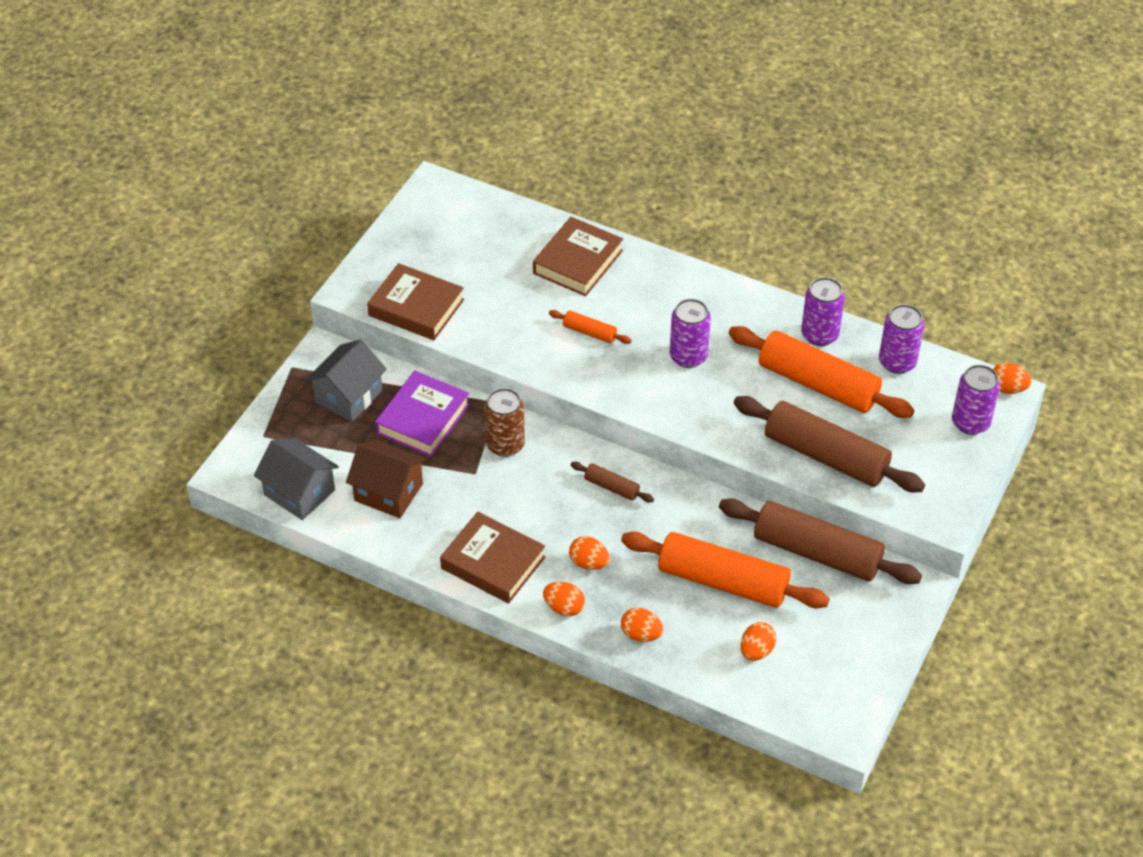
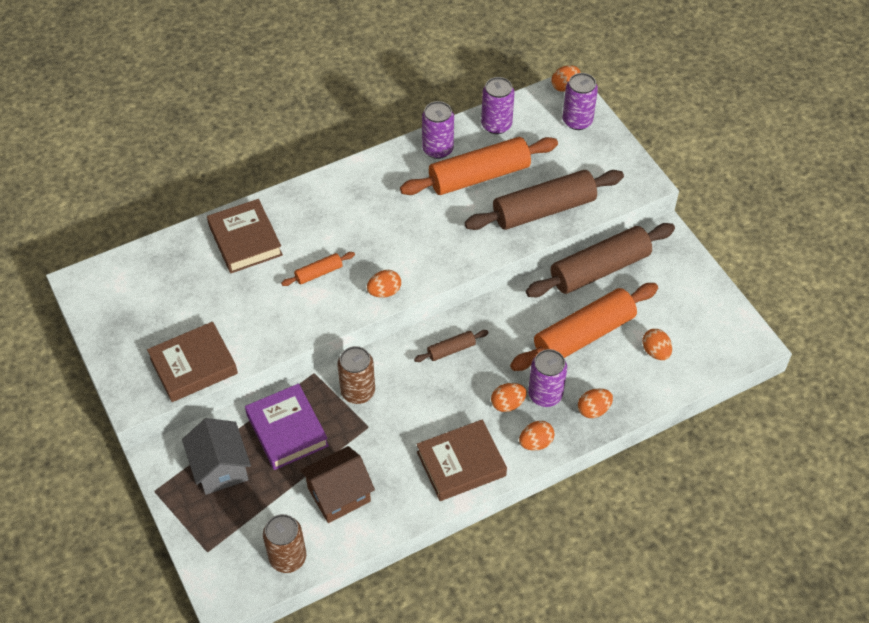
camera: 55 degrees left, 5 degrees up
(299, 492) = (288, 557): grey house -> brown can
(612, 390) = (384, 292): none -> orange egg
(688, 356) = (392, 230): purple can -> purple can (545, 394)

